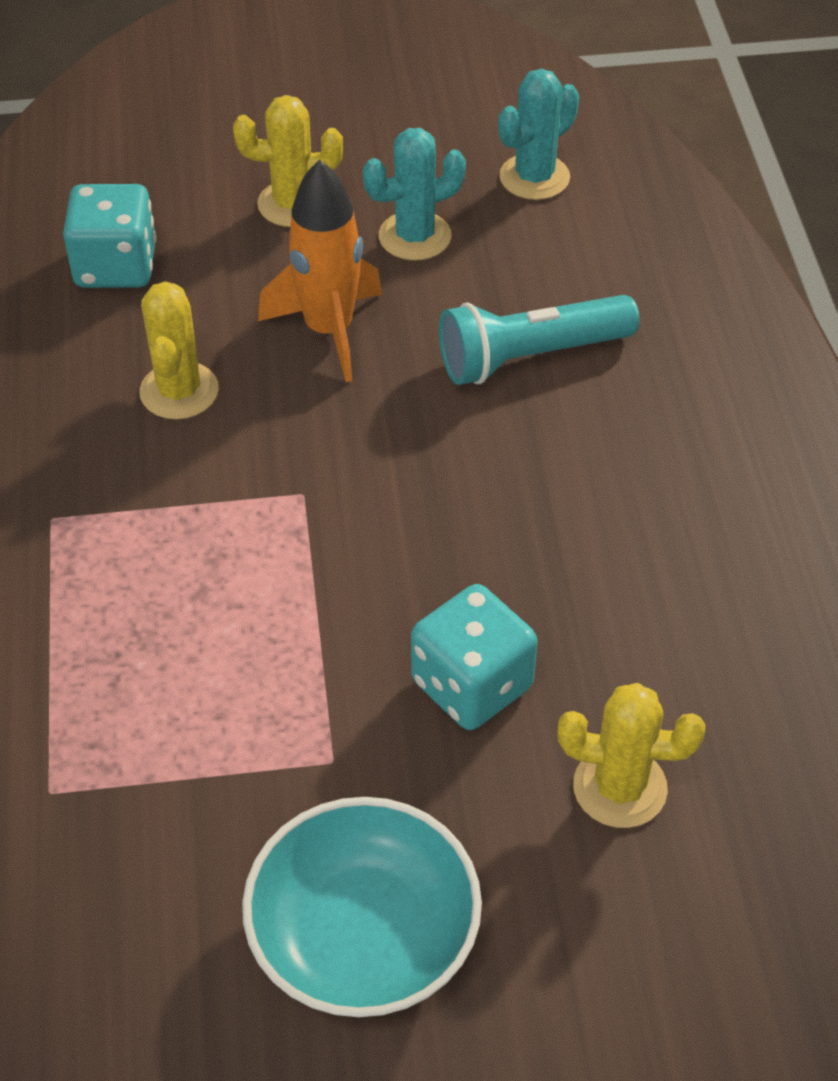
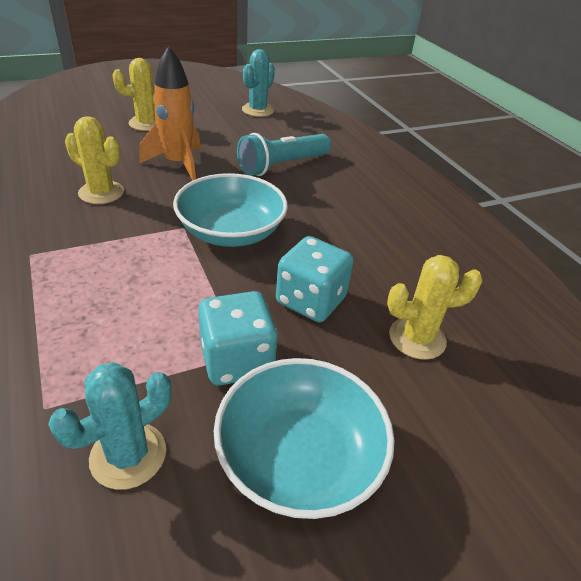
camera: 20 degrees left, 10 degrees down
(116, 266) = (56, 149): turquoise dice -> turquoise dice (237, 360)
(179, 391) = (101, 192): yellow cactus -> yellow cactus turned 45 degrees counterclockwise
(382, 516) = (231, 232): none -> turquoise bowl
(415, 236) = (210, 130): turquoise cactus -> turquoise cactus (128, 455)

